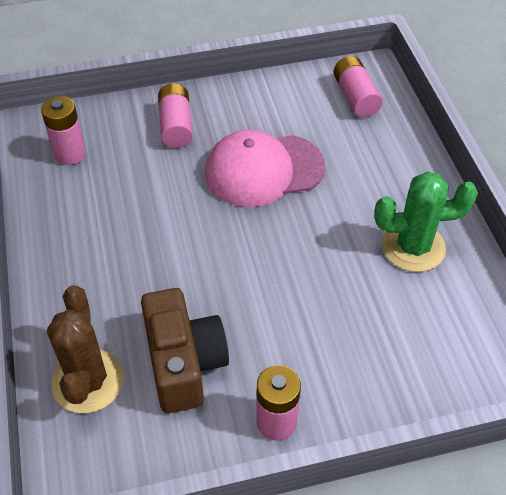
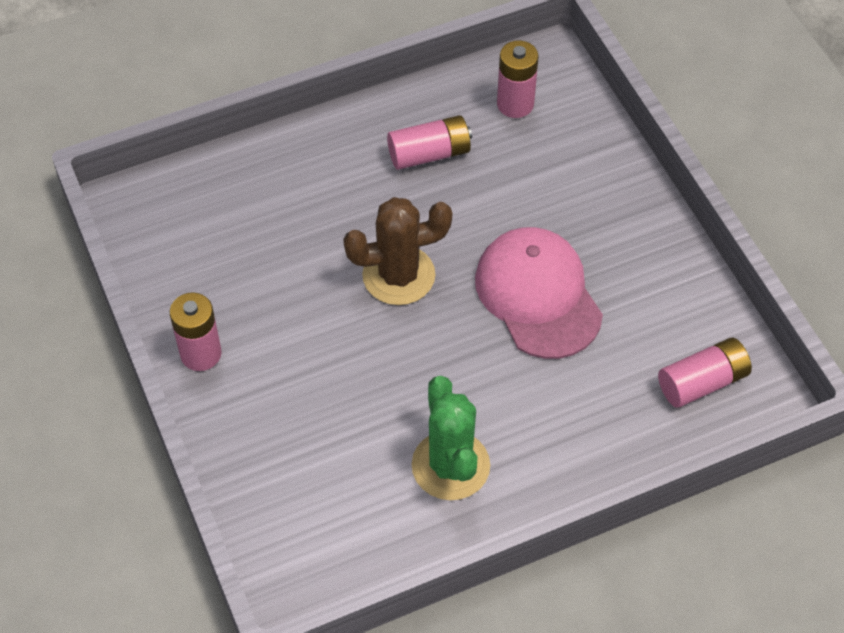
camera: 80 degrees right, 5 degrees up
(88, 381) = (225, 192): brown cactus -> brown cactus (398, 275)
(176, 126) = (589, 194): pink battery -> pink battery (429, 154)
(184, 363) = (256, 265): brown camera -> none

